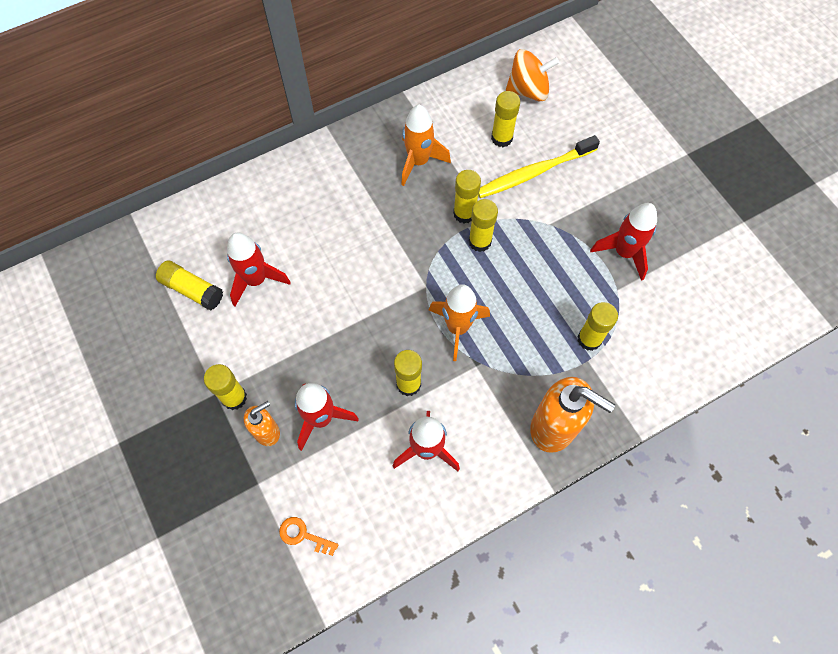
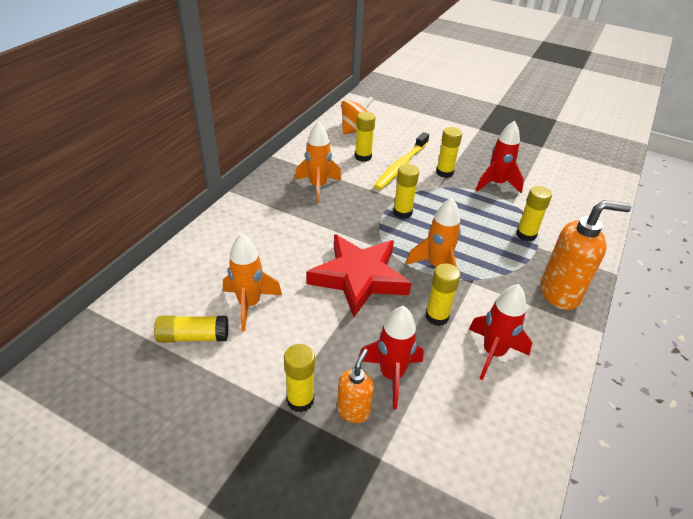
camera: 35 degrees left, 25 degrees down
(256, 280) = (249, 304): red rocket -> orange rocket
(303, 535) = (460, 477): orange key -> none
(371, 301) = (359, 278): none -> red star
(464, 213) = (377, 202): yellow glue stick -> yellow glue stick (444, 173)

